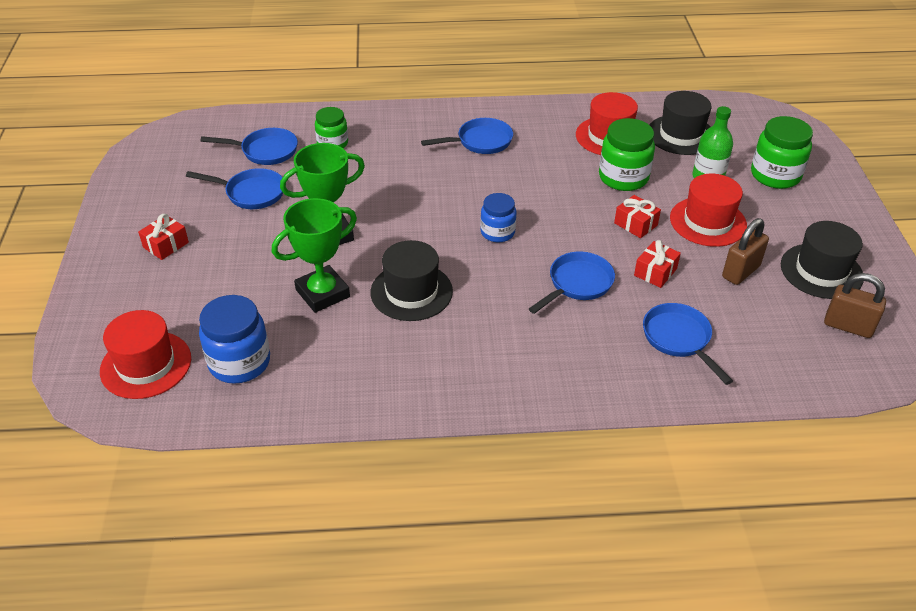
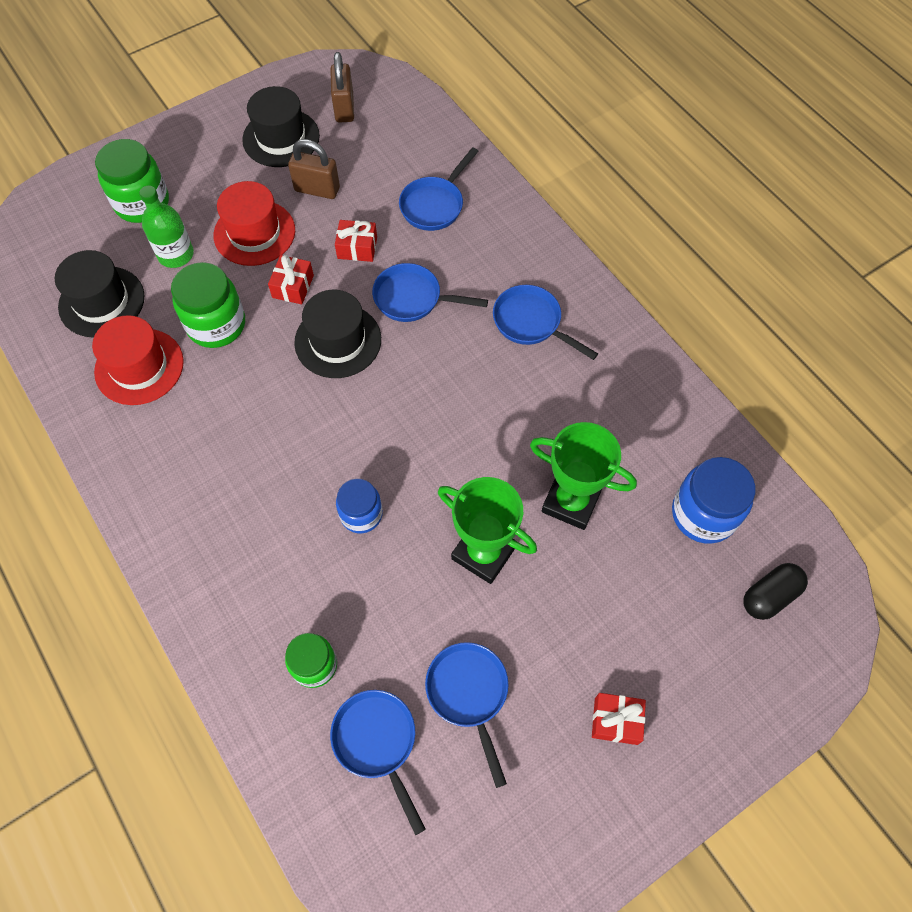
camera: 120 degrees left, 20 degrees up
(146, 365) = (769, 596): red hat -> black capsule
(411, 292) = (514, 425): black hat -> black hat (338, 341)
(480, 142) = (219, 493): blue pan -> blue pan (531, 323)
(497, 232) = (378, 395): blue jar -> blue jar (361, 514)

